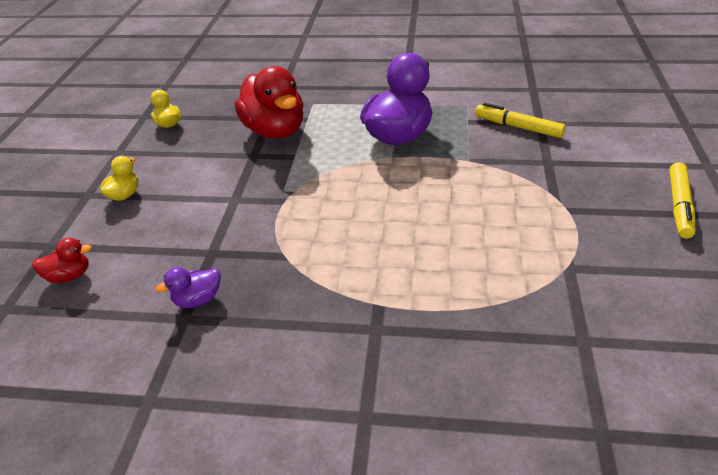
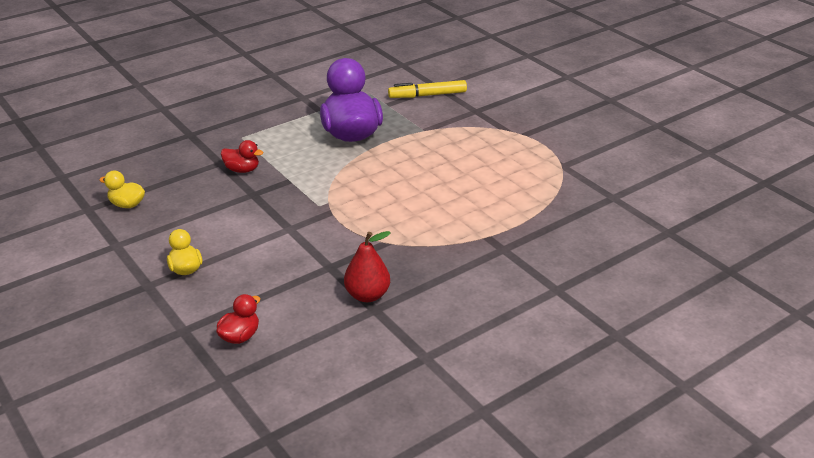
camera: 45 degrees left, 5 degrees down
(197, 300) = (367, 295): purple duck -> red pear
(275, 131) = (242, 170): red duck -> red duck, size x0.46
(679, 206) = (578, 106): yellow marker -> none

